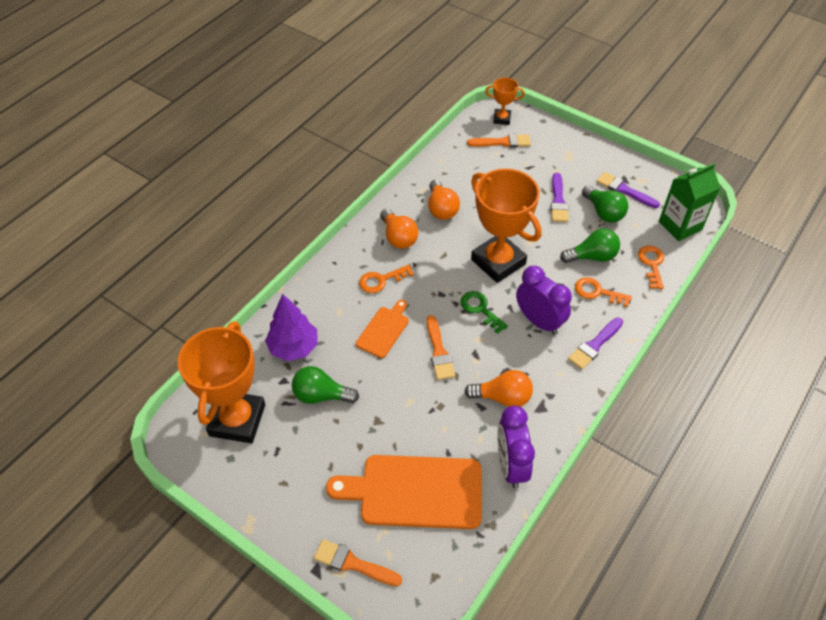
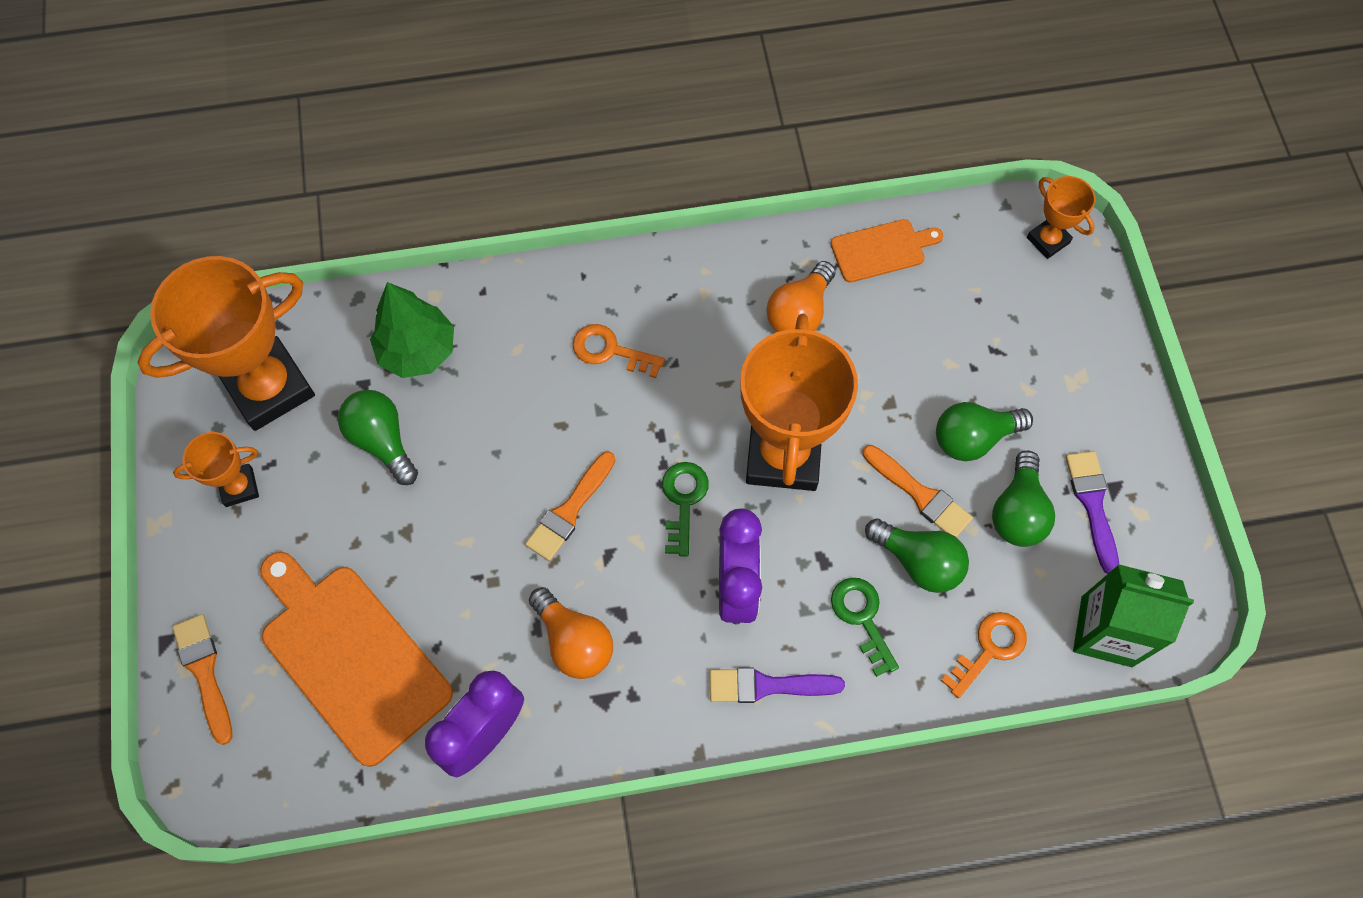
camera: 45 degrees right, 15 degrees up
(273, 472) = (239, 487): none -> orange trophy
(294, 347) = (418, 351): purple tree -> green tree
(384, 330) = (539, 422): orange cutting board -> orange cutting board (881, 250)
(398, 237) = (698, 307): orange light bulb -> none
(502, 142) = (1004, 279): orange brush -> orange brush (920, 494)
(558, 201) = (973, 438): purple brush -> green light bulb
(597, 292) = (862, 618): orange key -> green key

